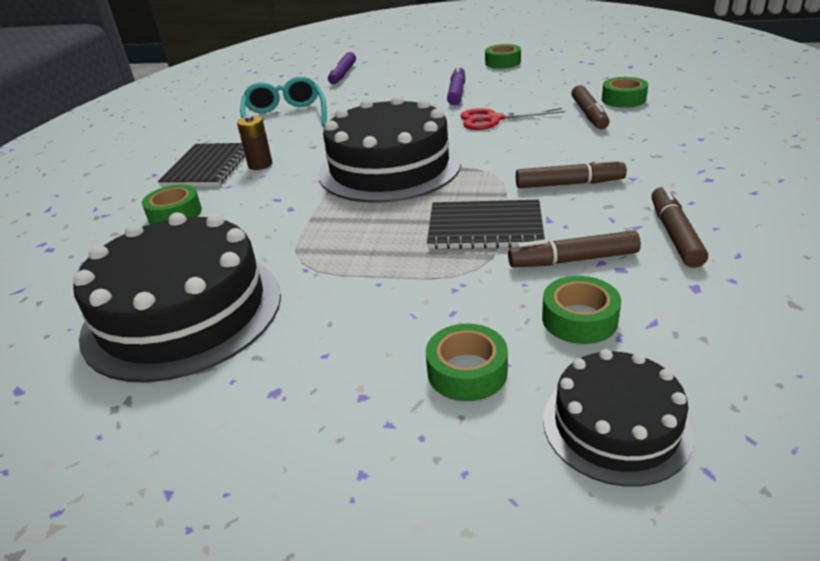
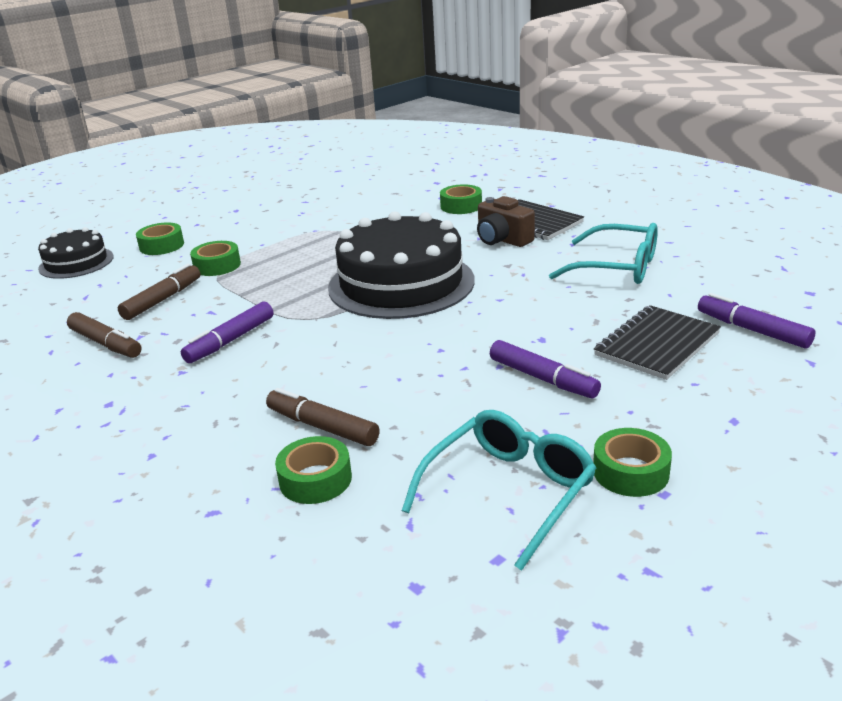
camera: 125 degrees right, 5 degrees down
(183, 312) = (334, 199): black cake -> none
(260, 165) = (502, 240): brown battery -> brown camera
(485, 228) = (247, 288): black notebook -> black notebook (657, 344)
(493, 119) = (416, 365): red scissors -> none
(553, 72) = (509, 492): none -> turquoise glasses
(569, 184) = (230, 341): brown marker -> purple marker
(579, 319) = (128, 281): green tape -> green tape (217, 265)

